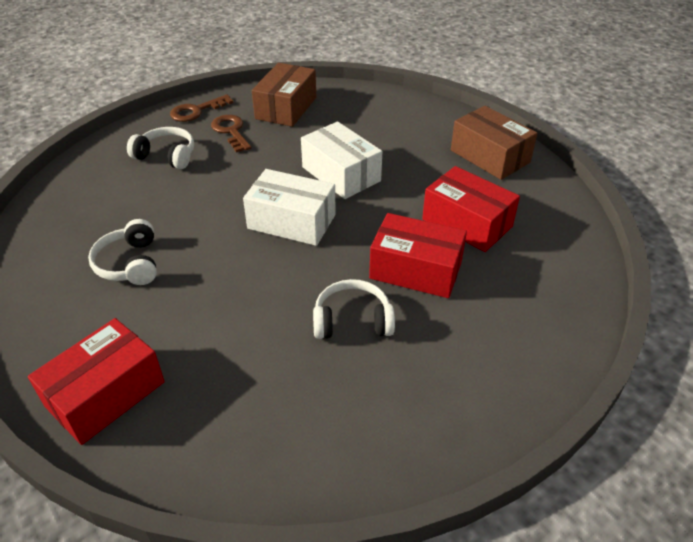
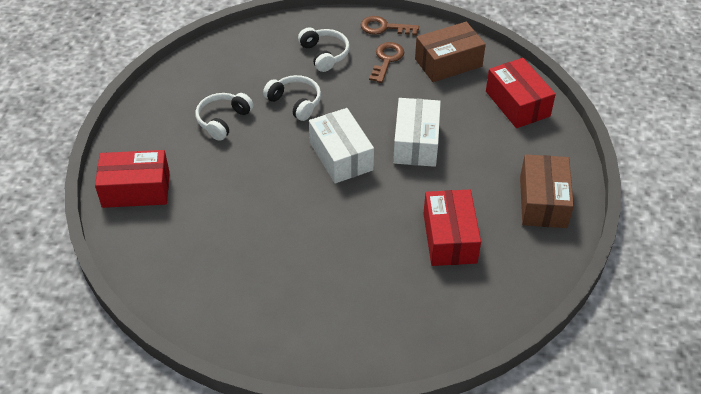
camera: 45 degrees right, 5 degrees up
(352, 320) = (294, 245): white headphones -> white headphones (295, 102)
(416, 270) = (371, 243): red box -> red box (517, 103)

